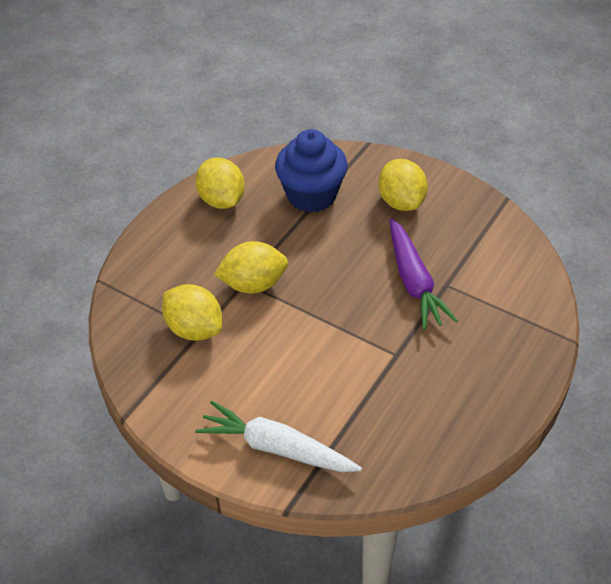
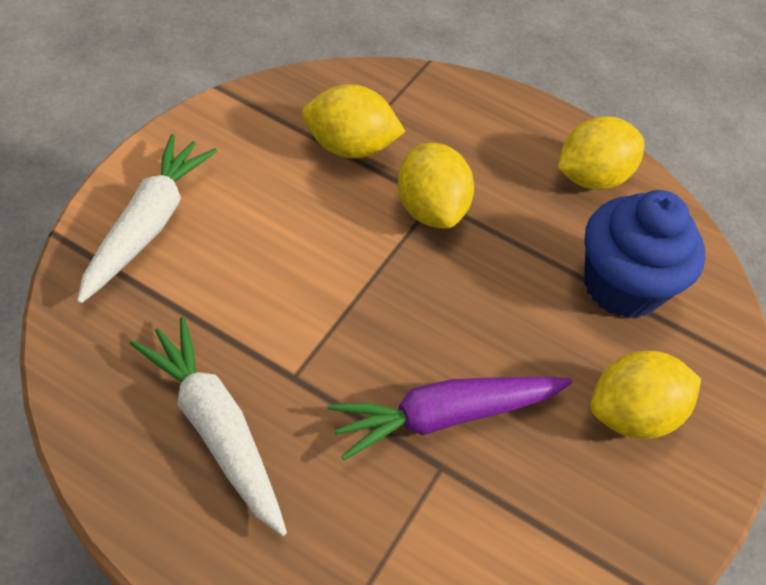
camera: 80 degrees right, 5 degrees up
(194, 329) = (349, 147): yellow lemon -> yellow lemon turned 60 degrees clockwise
(439, 392) = (215, 429): none -> white carrot

